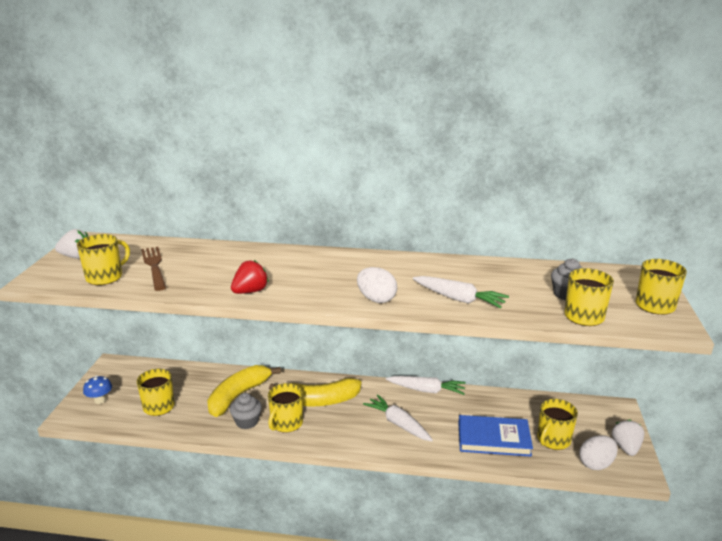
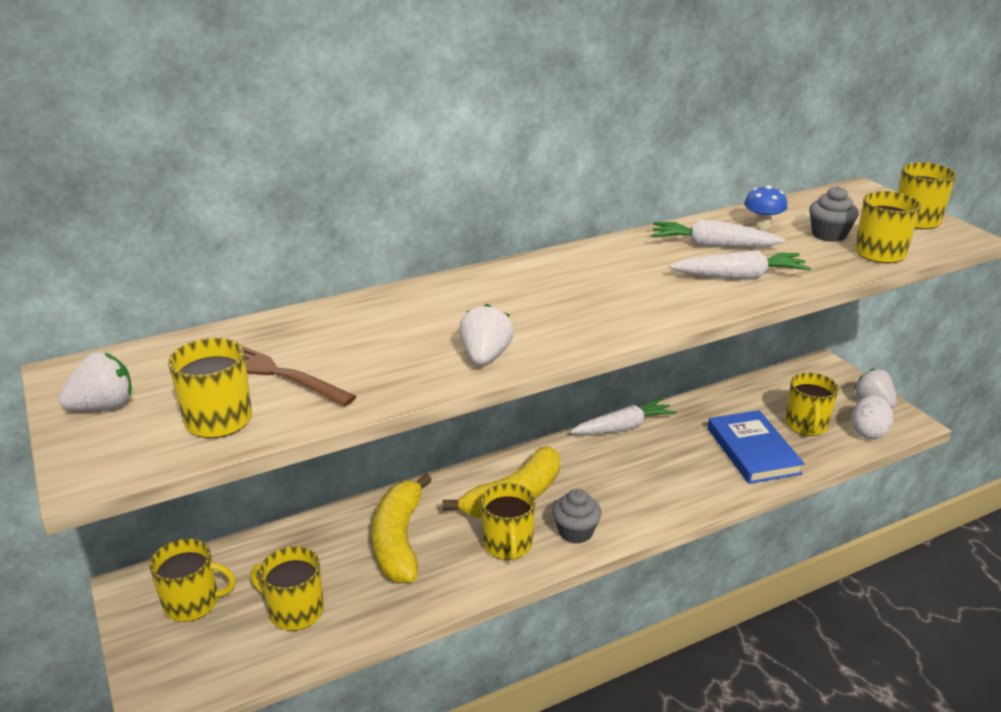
camera: 35 degrees left, 5 degrees up
(100, 400) = (183, 649): blue mushroom -> blue mushroom (762, 225)
(125, 382) = (193, 603): none -> yellow mug
(247, 421) = (453, 568): grey cupcake -> grey cupcake (575, 531)
(250, 291) = (485, 356): red strawberry -> white strawberry
(376, 299) = (655, 309): white egg -> none
(398, 424) = (639, 481): white carrot -> white carrot (712, 245)
(493, 439) = (753, 451): blue book -> blue book turned 75 degrees counterclockwise

